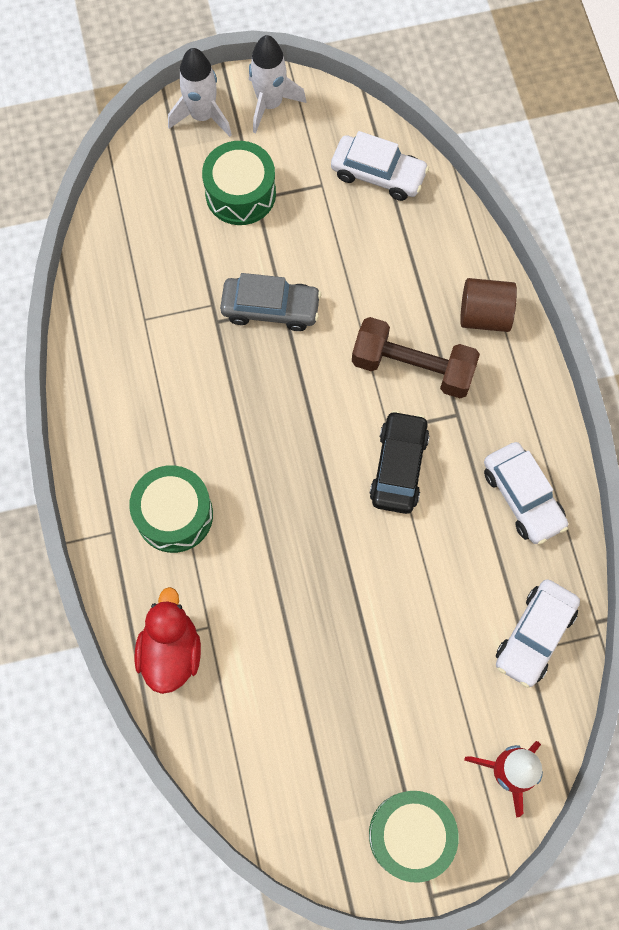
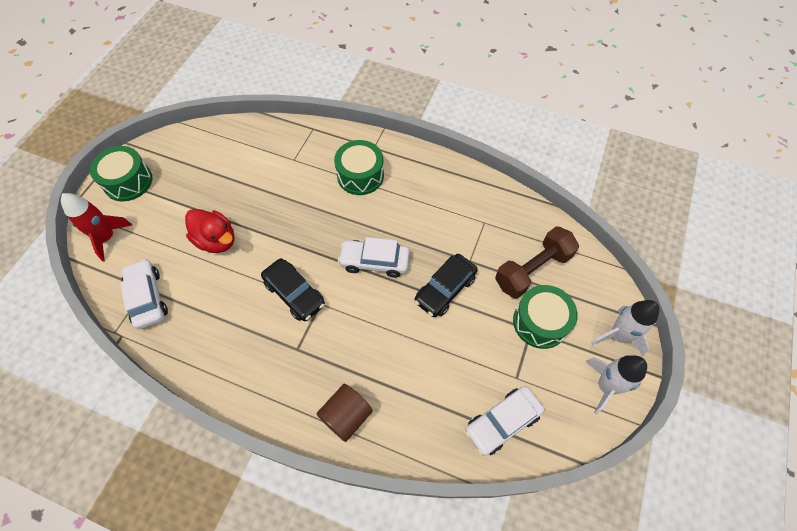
camera: 125 degrees right, 10 degrees down
(171, 651) = (296, 139): red duck -> red duck (216, 240)
(270, 308) = (445, 289): grey car -> black car
(412, 367) = (347, 344): brown dumbbell -> brown dumbbell (532, 270)
(522, 497) = (219, 349): white car -> white car (374, 262)

